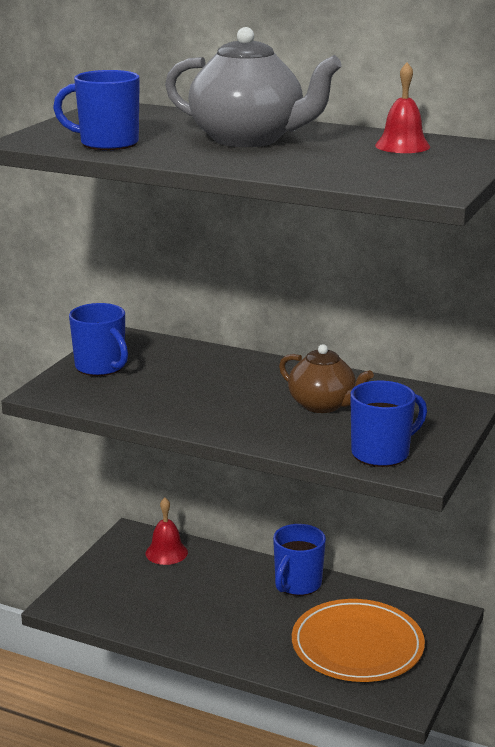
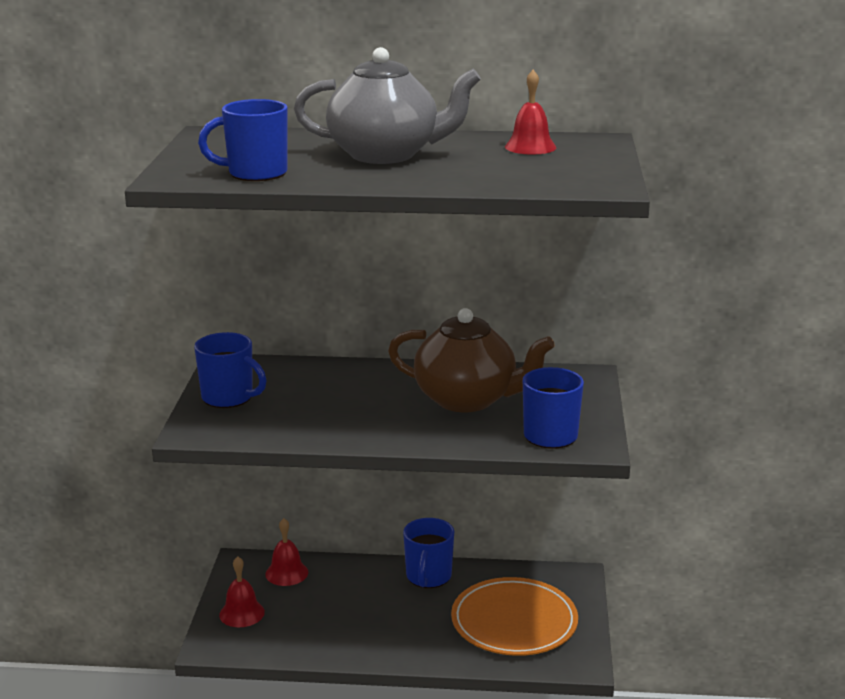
camera: 20 degrees left, 0 degrees up
(105, 580) = (242, 613): none -> red bell
(323, 405) = (467, 400): brown teapot -> brown teapot, size x1.56

